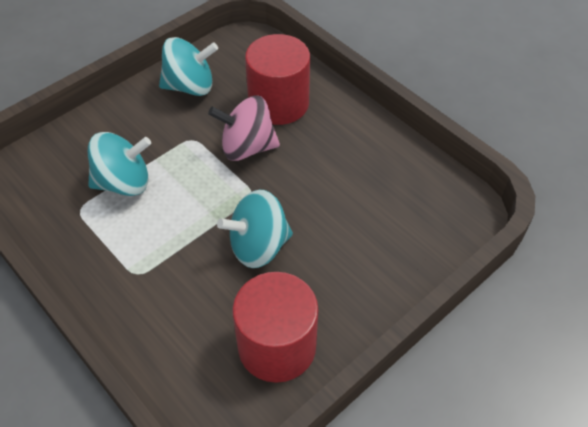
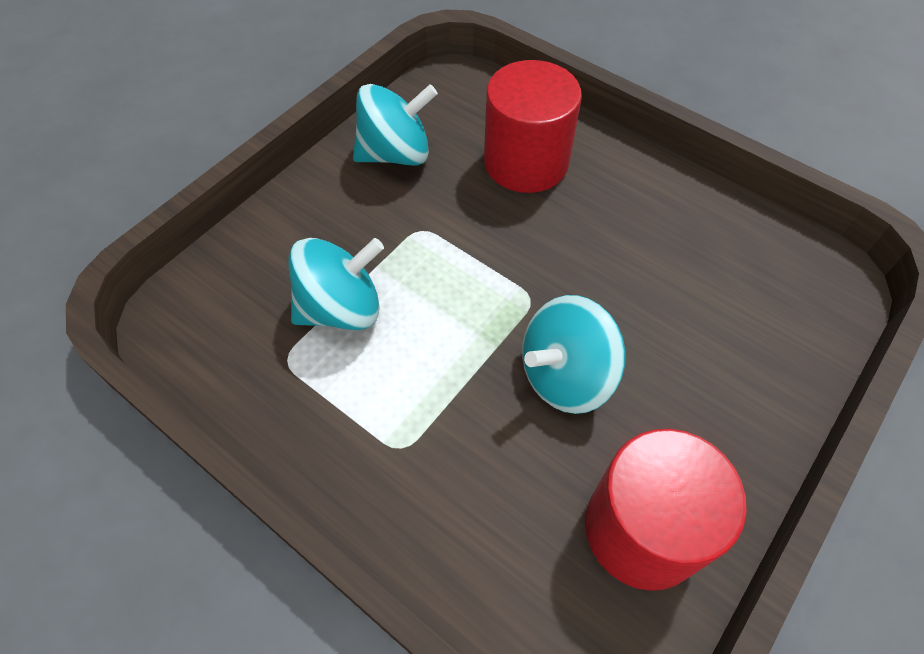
camera: 10 degrees left, 5 degrees up
(247, 147) = (502, 230): pink spinning top -> none

